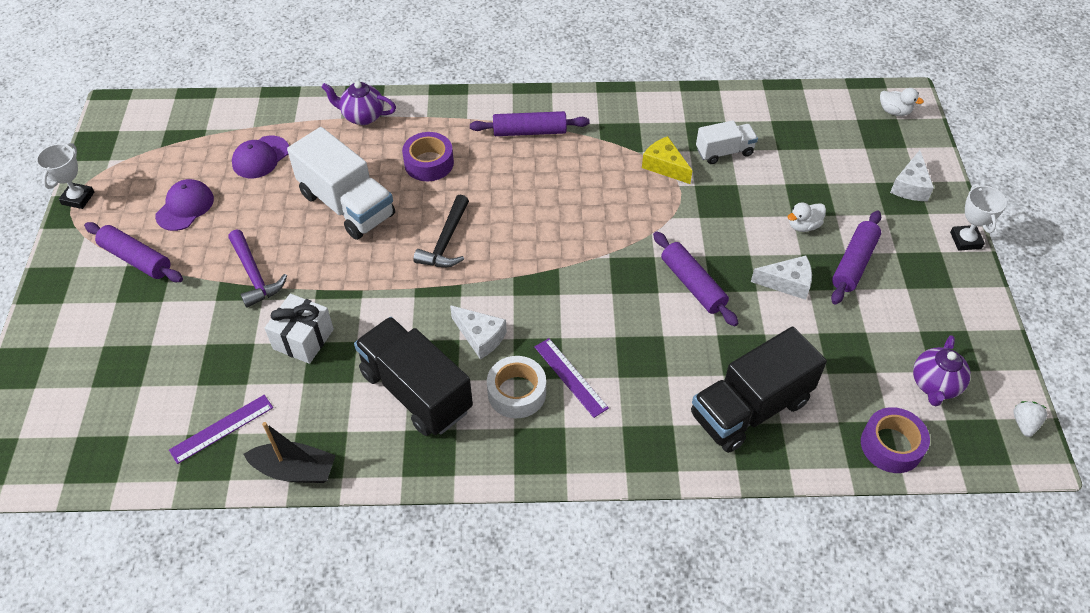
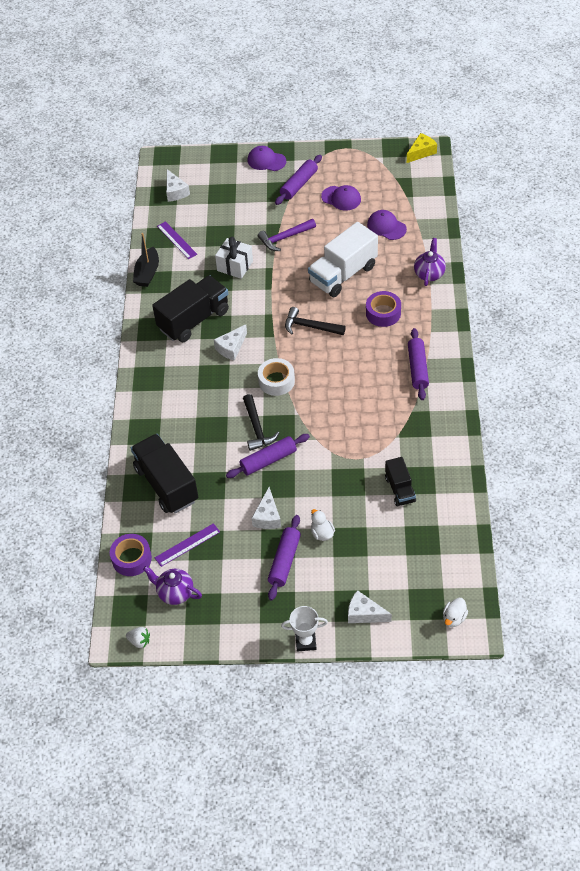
camera: 95 degrees right, 0 degrees up
(61, 304) = (266, 161): none -> purple cap
(78, 198) = (348, 150): white trophy -> none
(93, 439) = (175, 192): none -> white cheese
(517, 393) = (188, 366): white tape -> white tape (276, 381)
(570, 377) = (198, 392): purple ruler -> purple ruler (187, 545)
(636, 299) = (257, 428): none -> black hammer
(664, 166) = (383, 450): yellow cheese -> yellow cheese (421, 152)
(724, 152) = (400, 489): white truck -> black truck
(854, 263) = (284, 561): purple rolling pin -> purple rolling pin turned 75 degrees clockwise

